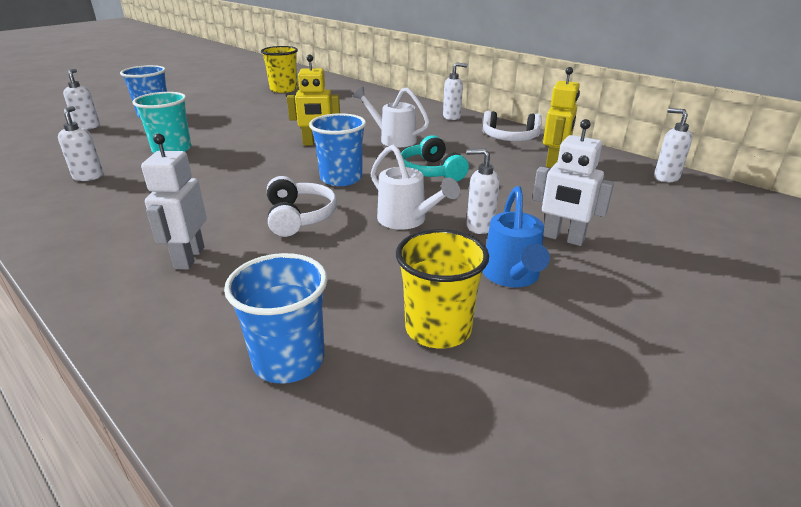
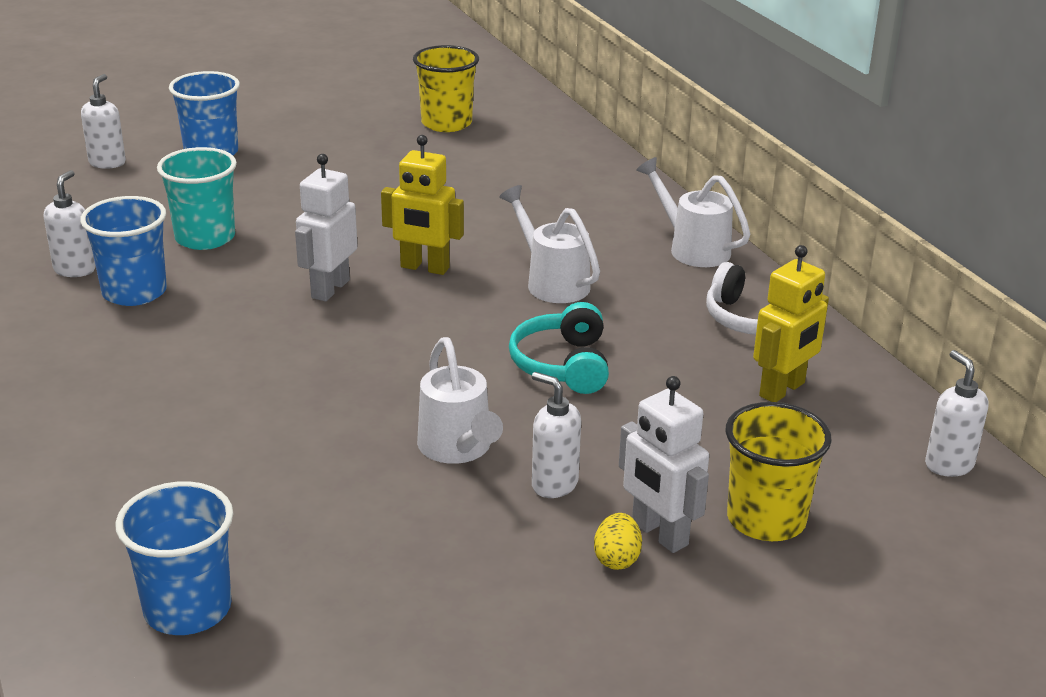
camera: 20 degrees right, 0 degrees up
(189, 258) = (144, 440): white robot -> white robot (330, 289)
(299, 217) = (314, 407): white headphones -> none
(341, 178) = (416, 349): blue cup -> blue cup (134, 292)
(438, 329) = (379, 619): yellow cup -> yellow cup (766, 519)
(452, 117) = (693, 248): white soap dispenser -> white watering can
(512, 276) = (532, 574): blue watering can -> none
(553, 256) = (617, 559): none -> yellow egg

